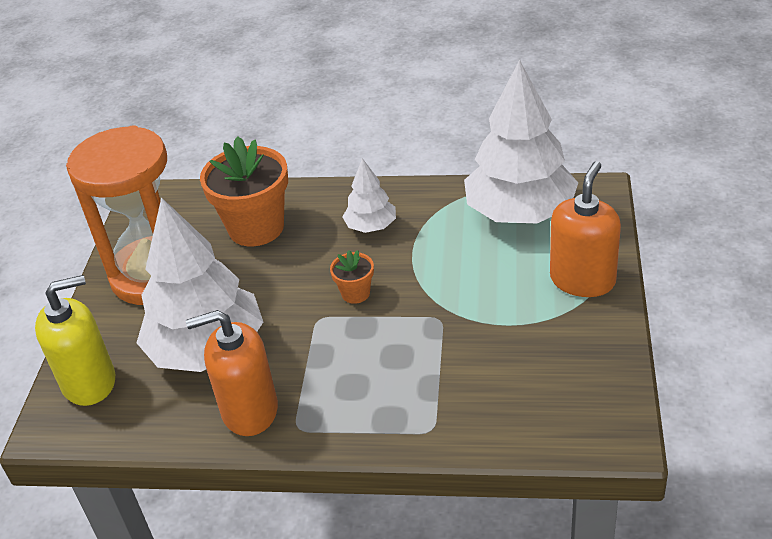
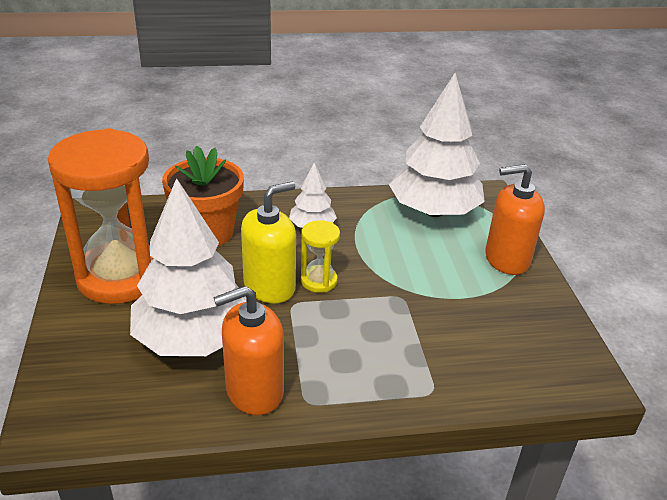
camera: 20 degrees left, 5 degrees down
(89, 382) = (78, 379): yellow soap dispenser -> yellow soap dispenser (269, 286)
(355, 293) = (319, 281): orange flower pot -> yellow hourglass
(582, 280) = (506, 259): orange soap dispenser -> orange soap dispenser turned 105 degrees counterclockwise

